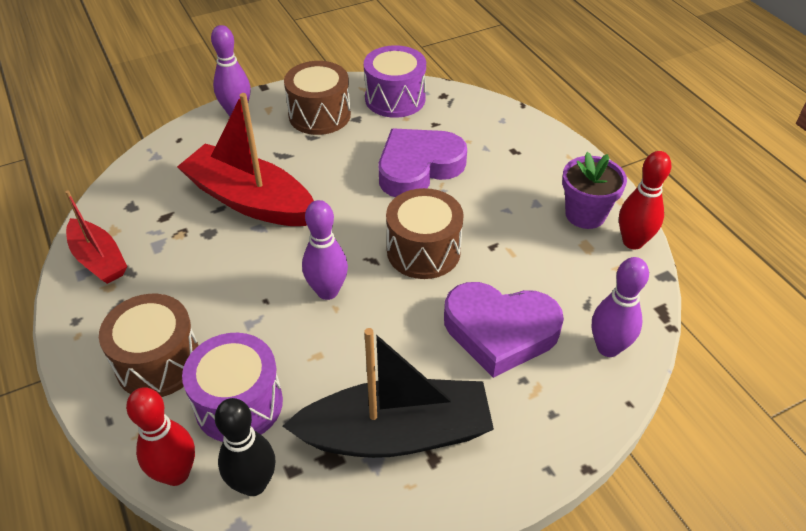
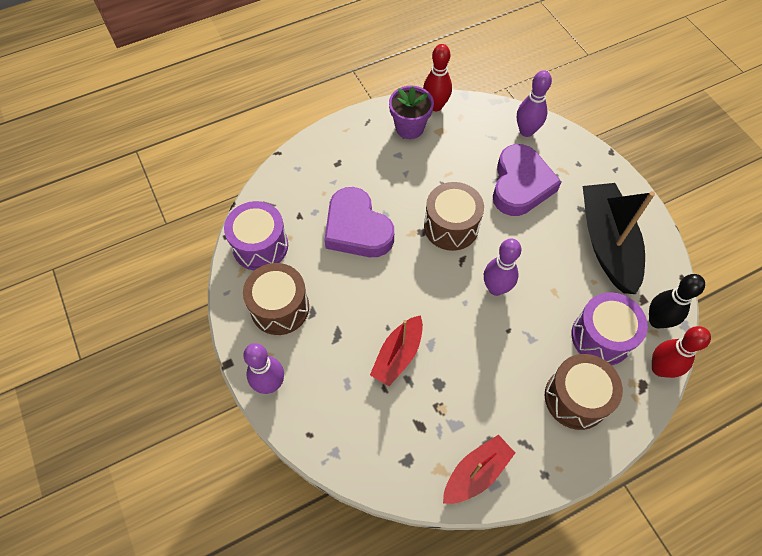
camera: 90 degrees left, 15 degrees up
(250, 200) = (398, 355): red boat -> red boat, size x0.59

